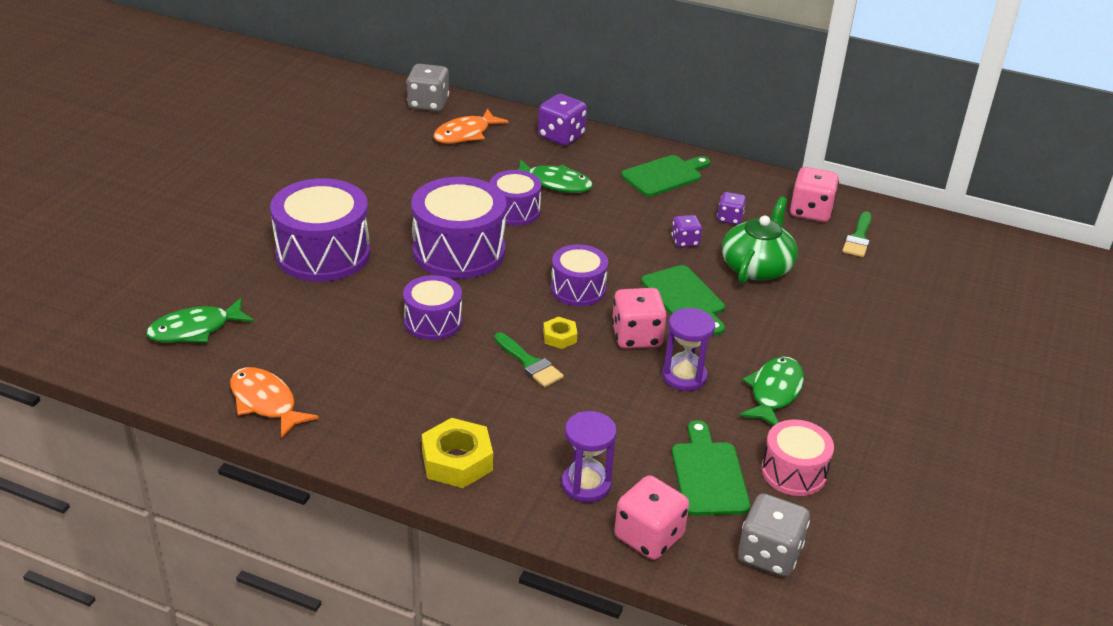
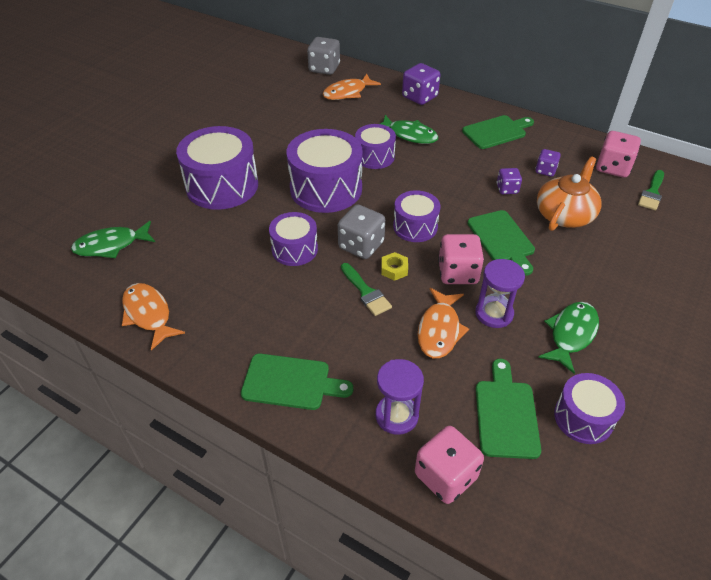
camera: 10 degrees right, 10 degrees up
(457, 461) = (291, 382): yellow nut -> green cutting board
(623, 397) = (439, 330): none -> orange fish
(757, 267) = (564, 214): green teapot -> orange teapot
(769, 554) = (554, 506): grey dice -> grey dice (361, 245)
(794, 472) = (583, 418): pink drum -> purple drum

